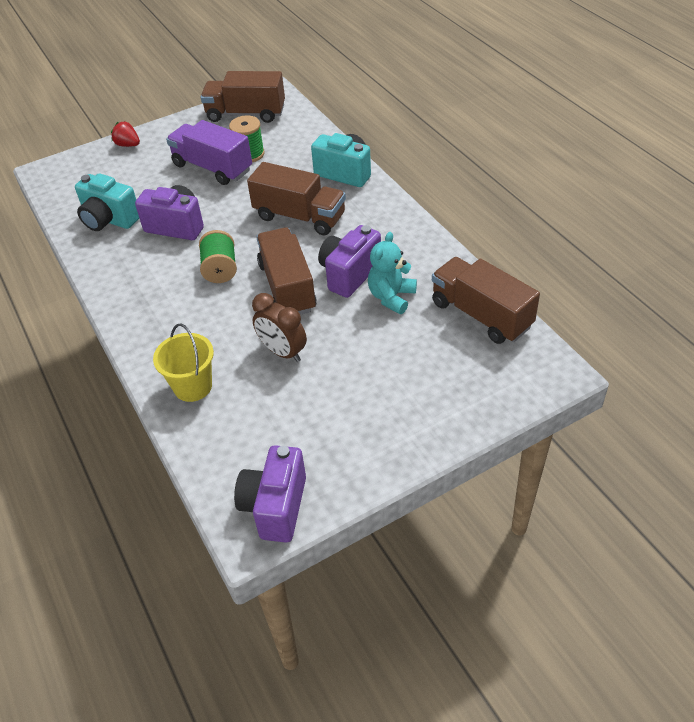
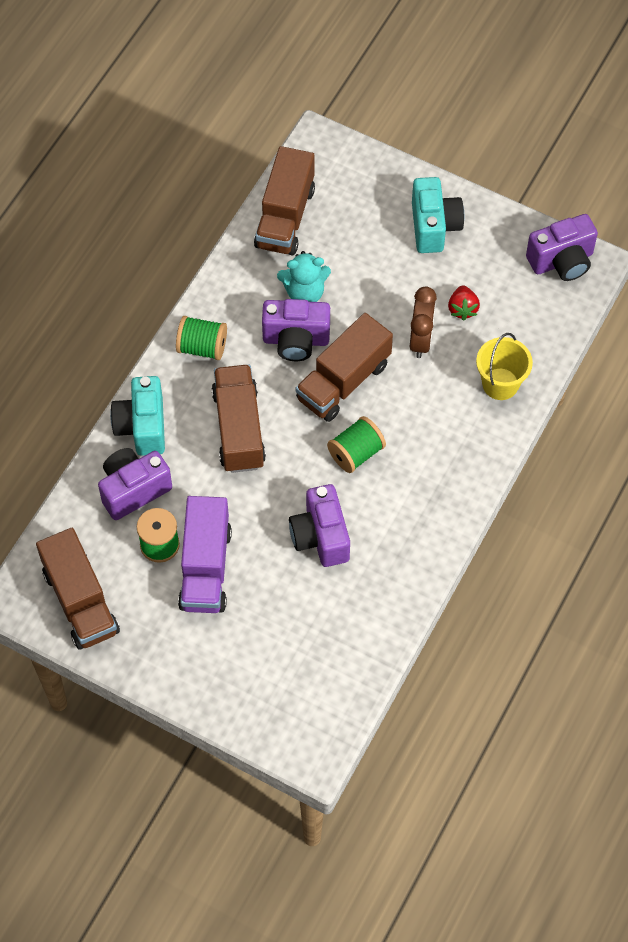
camera: 125 degrees left, 15 degrees up
(109, 220) = (351, 612): turquoise camera -> turquoise camera (434, 226)
(128, 145) = (214, 696): red strawberry -> red strawberry (462, 309)
(300, 155) = (133, 490): none -> purple camera
(387, 222) = (202, 347): none -> green spool

